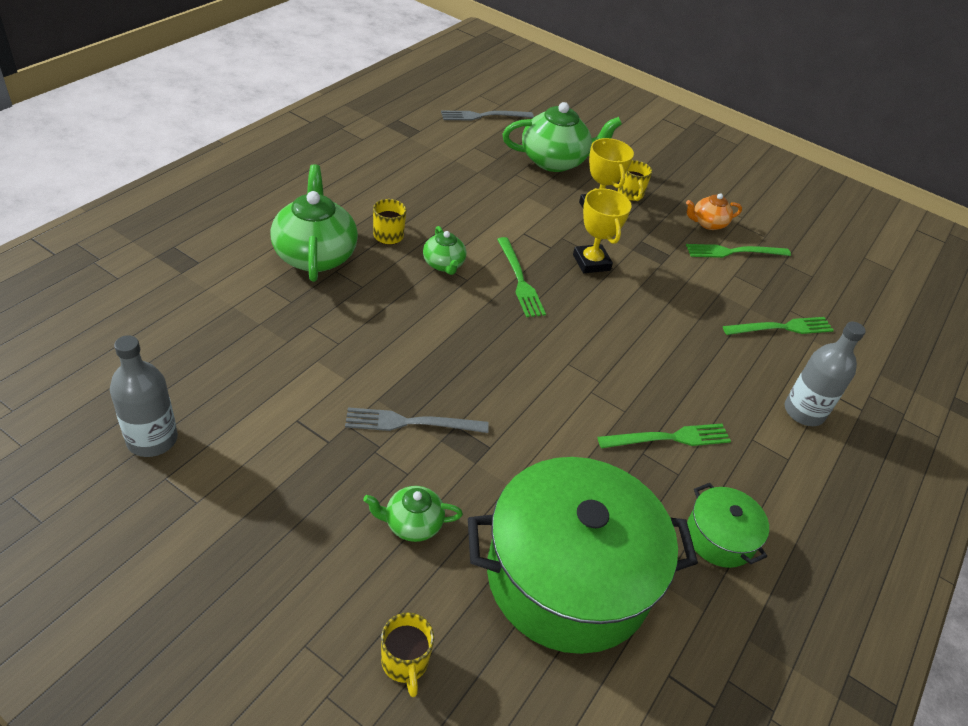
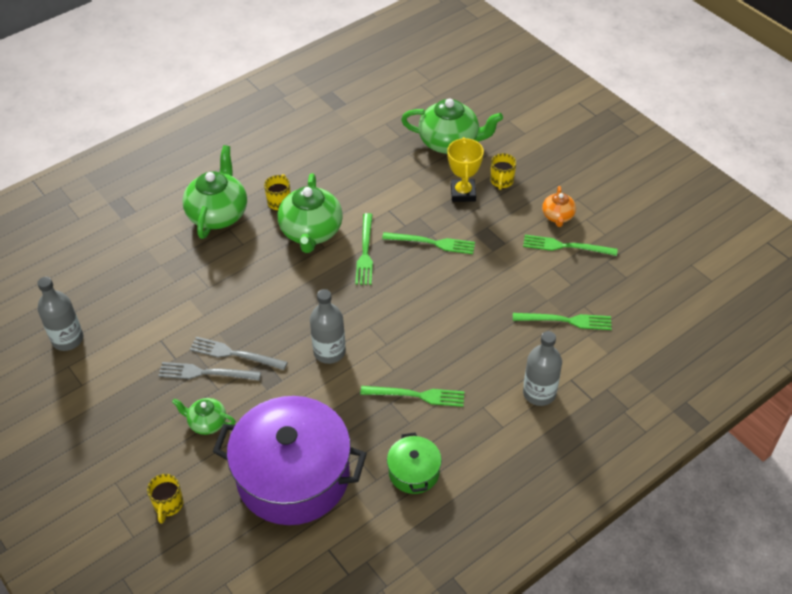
camera: 25 degrees right, 5 degrees up
(443, 264) = (311, 232): green teapot -> green teapot, size x1.90
(483, 116) = (408, 91): grey fork -> grey fork (205, 373)
(534, 401) = (329, 352): none -> grey bottle
(568, 576) = (293, 476): green pot -> purple pot
(591, 262) = (432, 243): yellow trophy -> green fork
(708, 223) = (558, 216): orange teapot -> orange teapot turned 90 degrees counterclockwise

